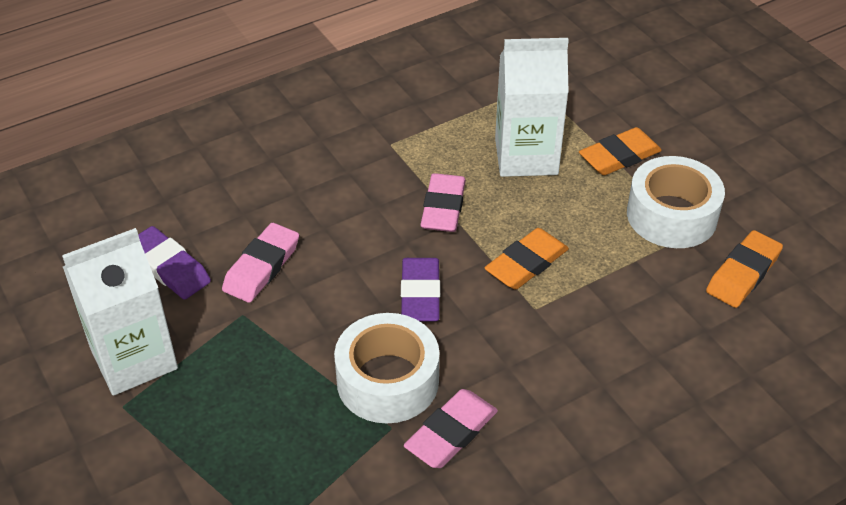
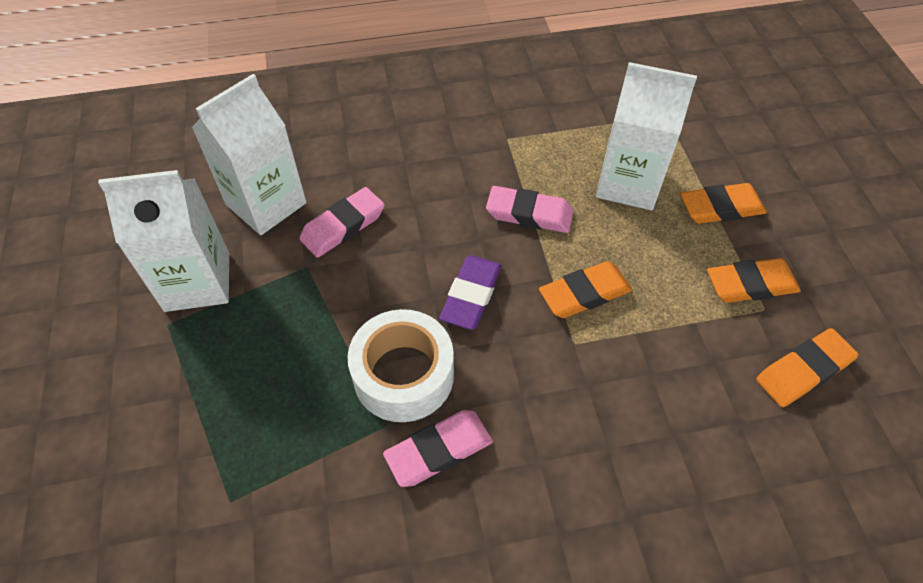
camera: 20 degrees right, 10 degrees up
(169, 267) = (266, 204): purple eraser -> white carton
(443, 207) = (529, 214): pink eraser -> pink eraser turned 75 degrees clockwise
(671, 215) = (751, 285): white tape -> orange eraser

